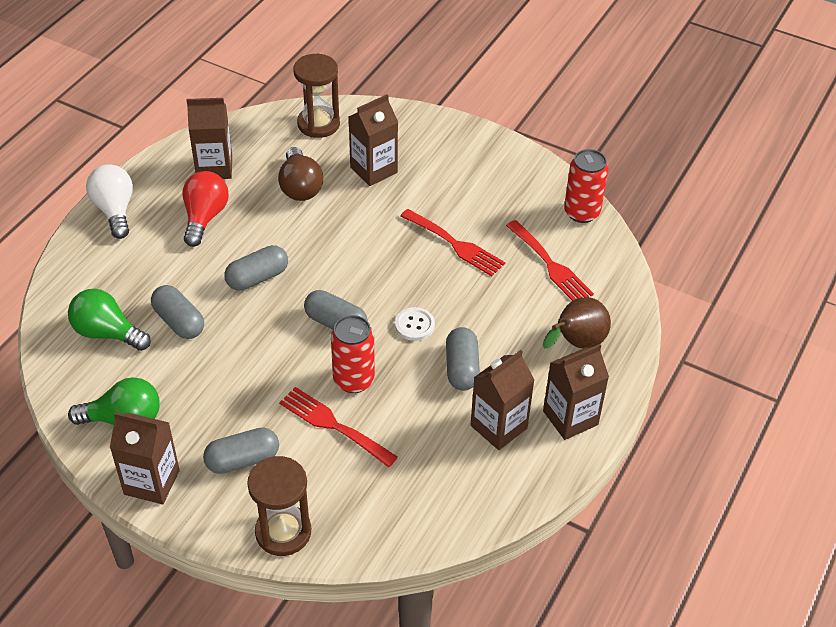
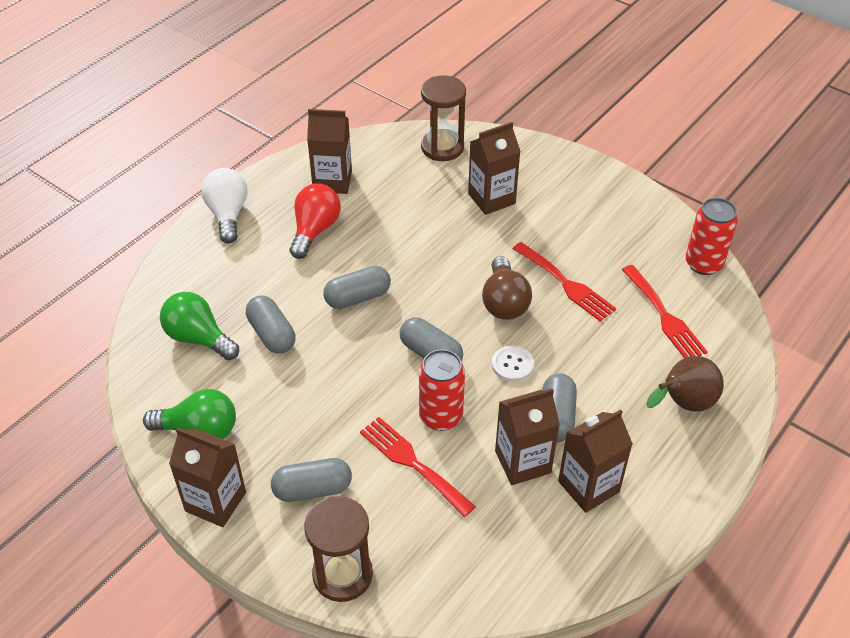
camera: 10 degrees right, 0 degrees up
(300, 187) = (414, 209): brown light bulb -> brown light bulb (504, 302)
(570, 418) = (668, 486): brown carton -> brown carton (523, 462)

